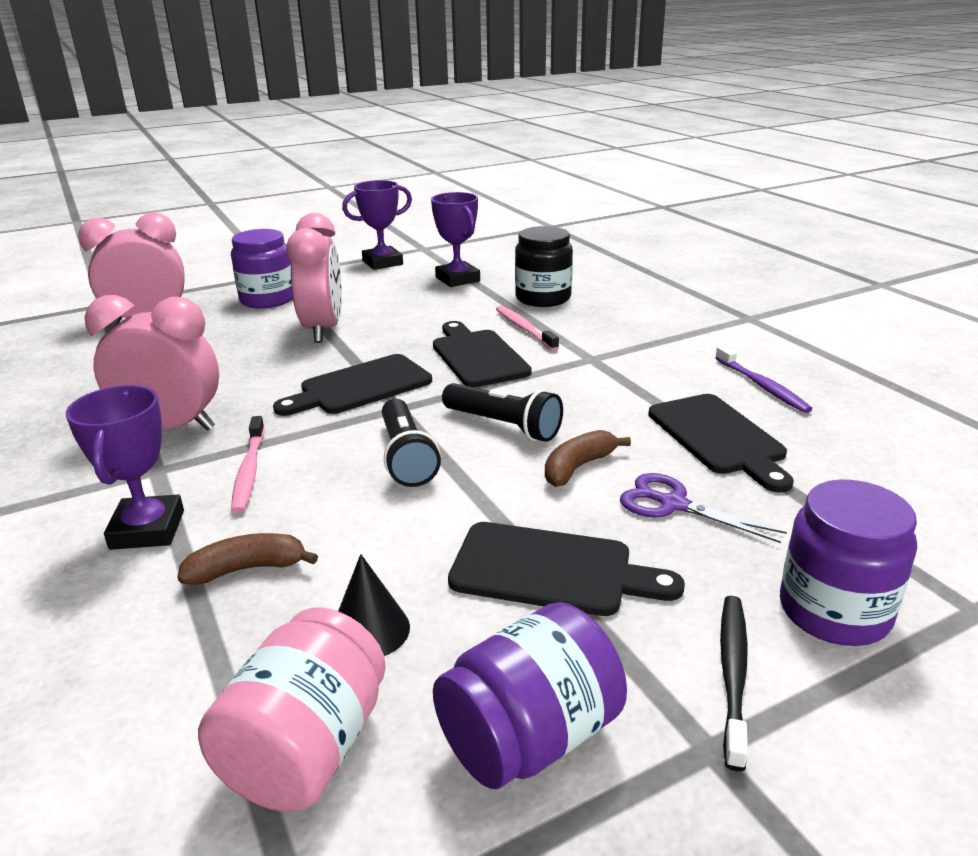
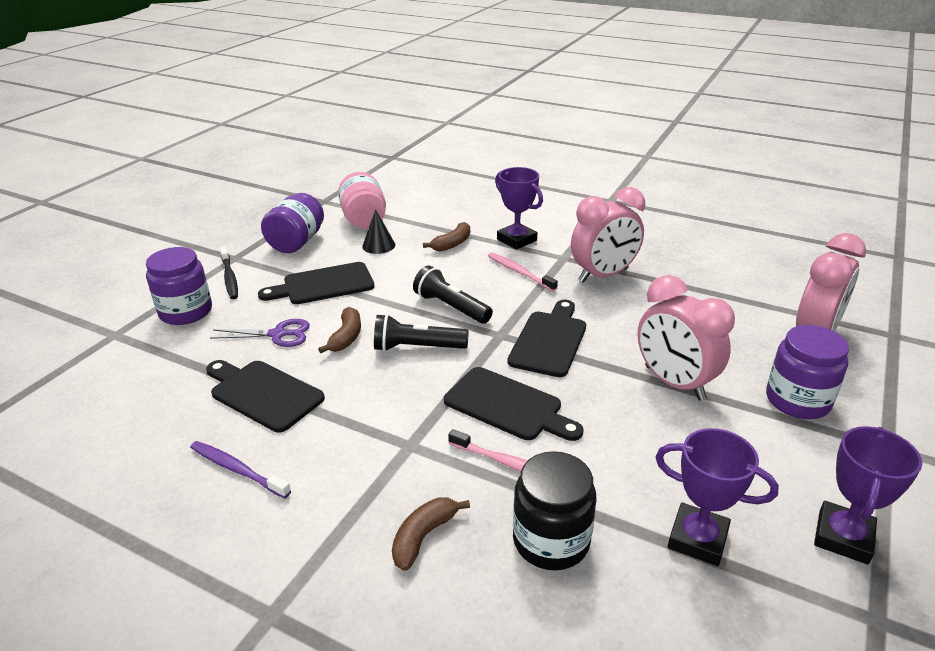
camera: 145 degrees right, 5 degrees up
(624, 318) = (423, 537): none -> brown banana

